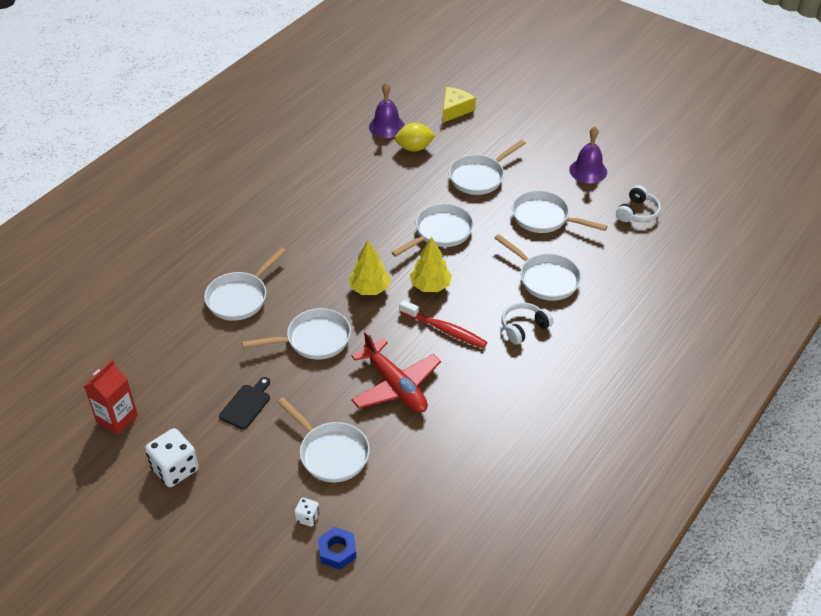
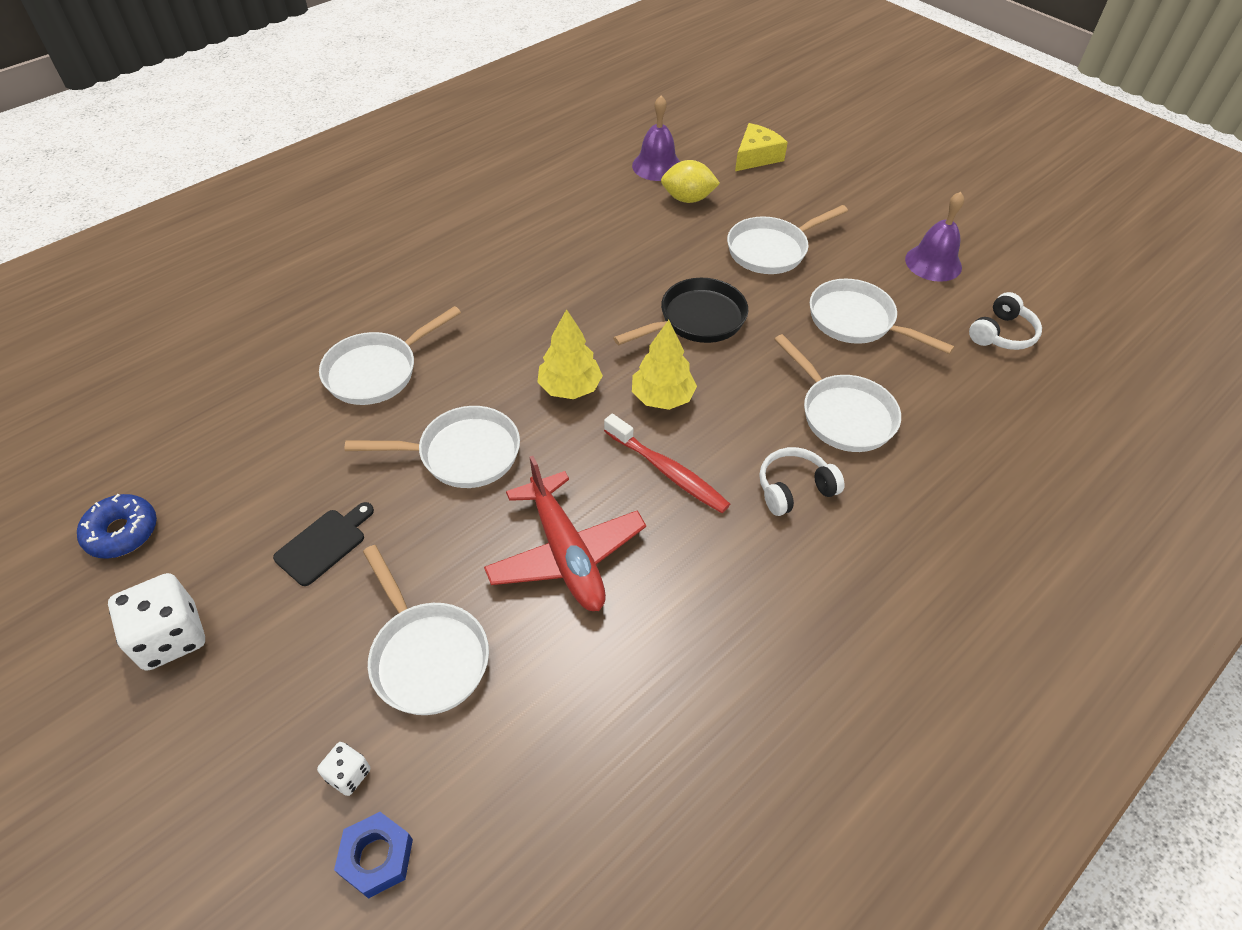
camera: 10 degrees right, 5 degrees up
(117, 419) = (122, 532): red carton -> blue donut
(440, 232) = (697, 320): white pan -> black pan

